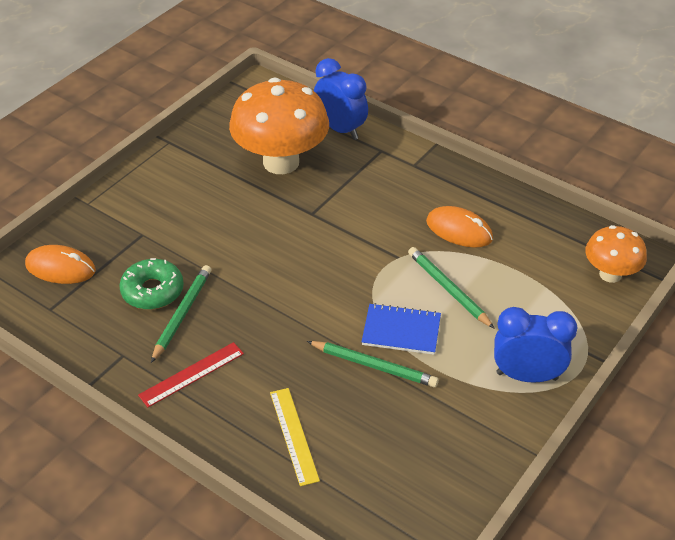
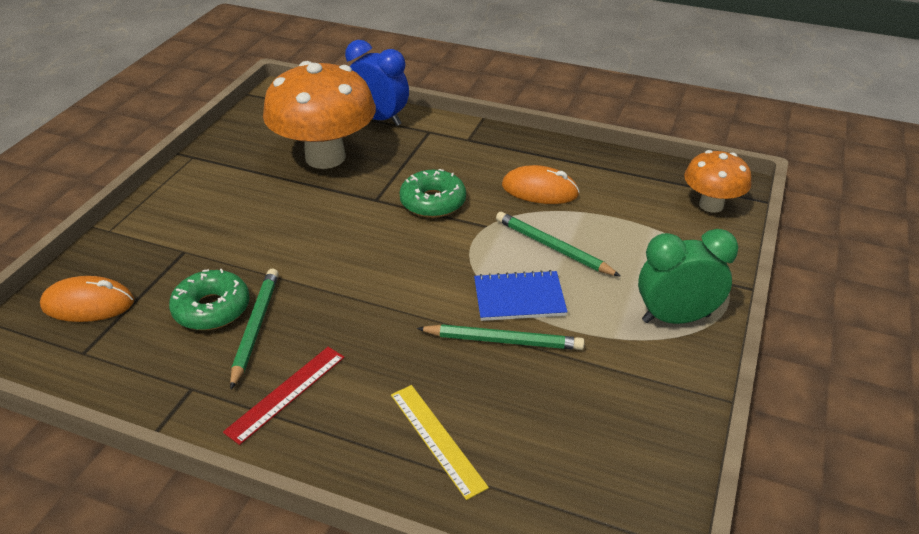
camera: 15 degrees left, 5 degrees down
(360, 225) = (433, 202): none -> green donut
(527, 376) = (675, 318): blue clock -> green clock

